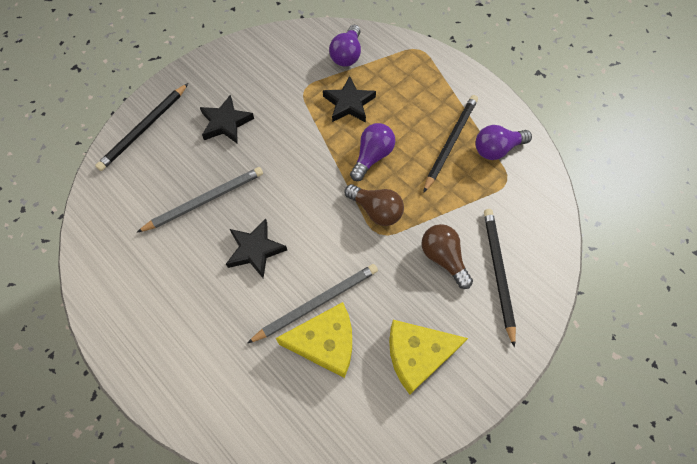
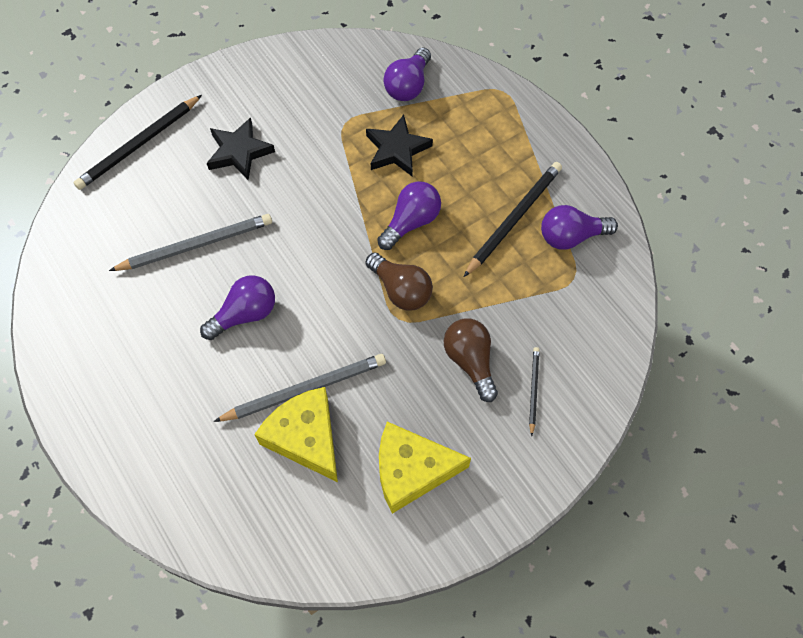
camera: 10 degrees right, 0 degrees up
(255, 250) = (244, 314): black star -> purple light bulb
(325, 343) = (305, 438): yellow cheese -> yellow cheese turned 135 degrees counterclockwise
(498, 273) = (533, 390): black pencil -> black pencil, size x0.53

